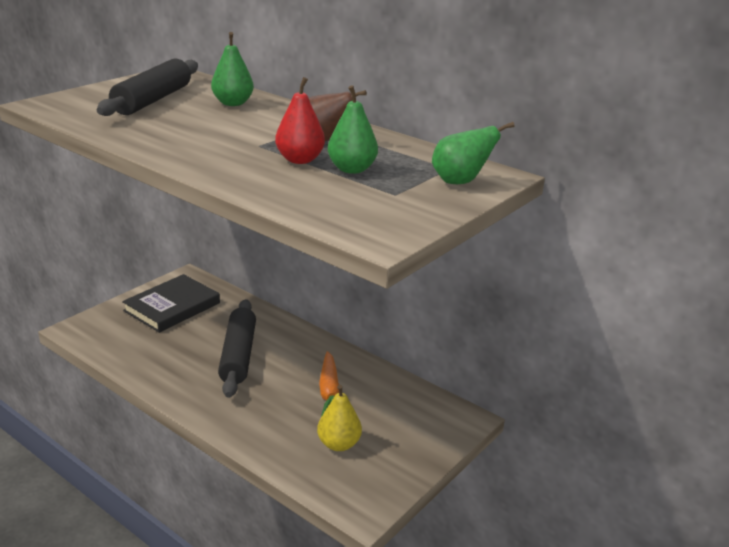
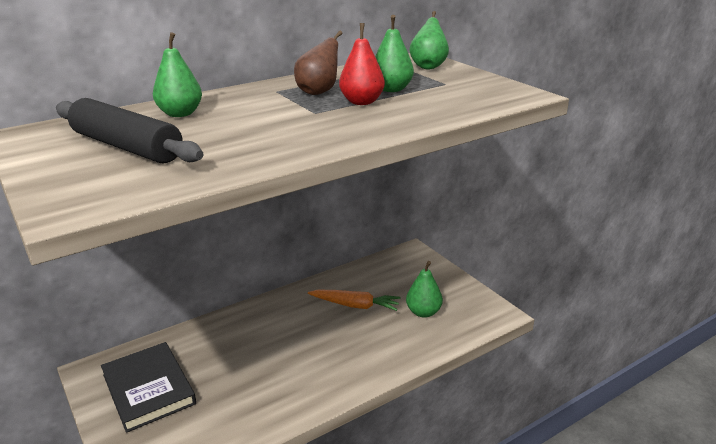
camera: 70 degrees left, 0 degrees up
(238, 355) = (273, 350): black rolling pin -> none
(338, 444) = (423, 312): yellow pear -> green pear

